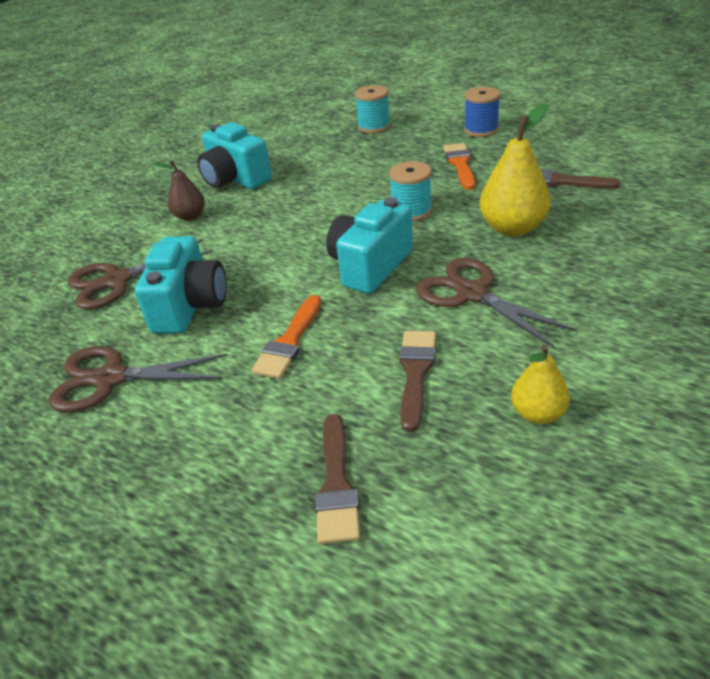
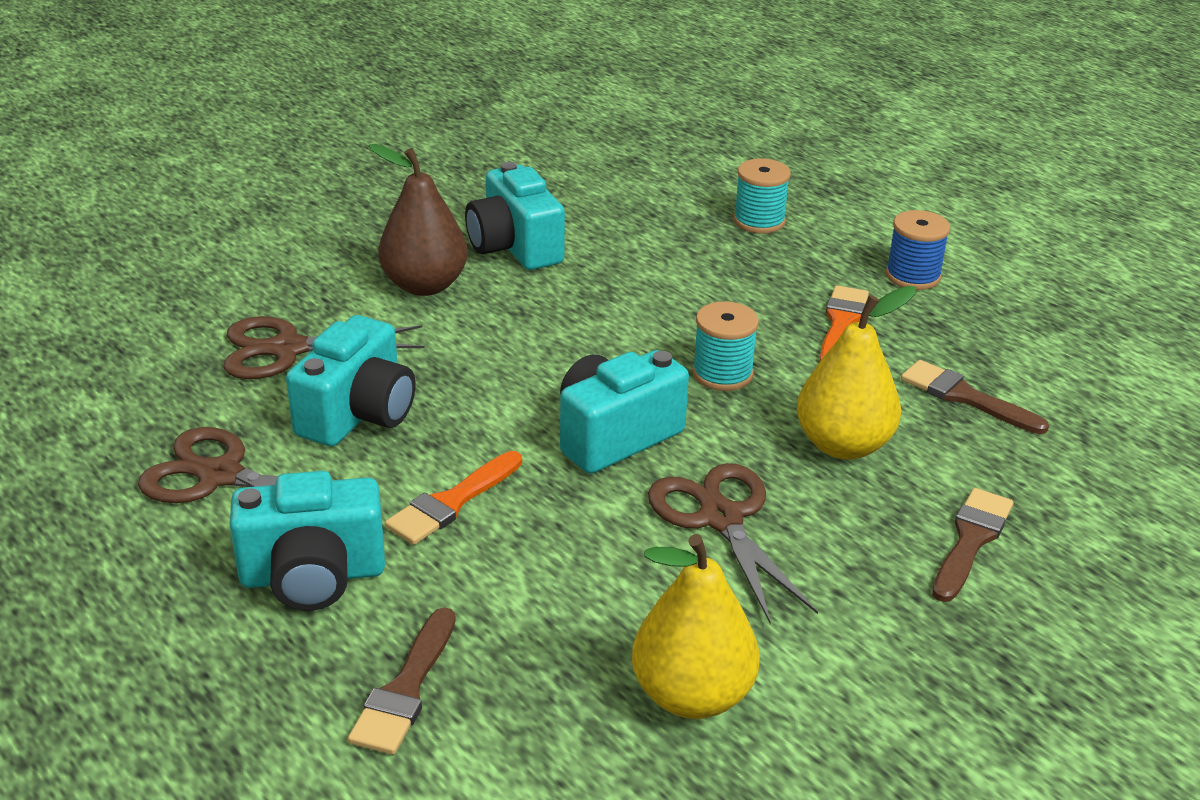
camera: 15 degrees right, 5 degrees down
(190, 216) = (424, 285): brown pear -> brown pear, size x1.69
(218, 426) = (313, 576): none -> turquoise camera
(415, 372) = (580, 594): brown brush -> brown brush (970, 540)
(537, 413) = (692, 695): yellow pear -> yellow pear, size x1.69

